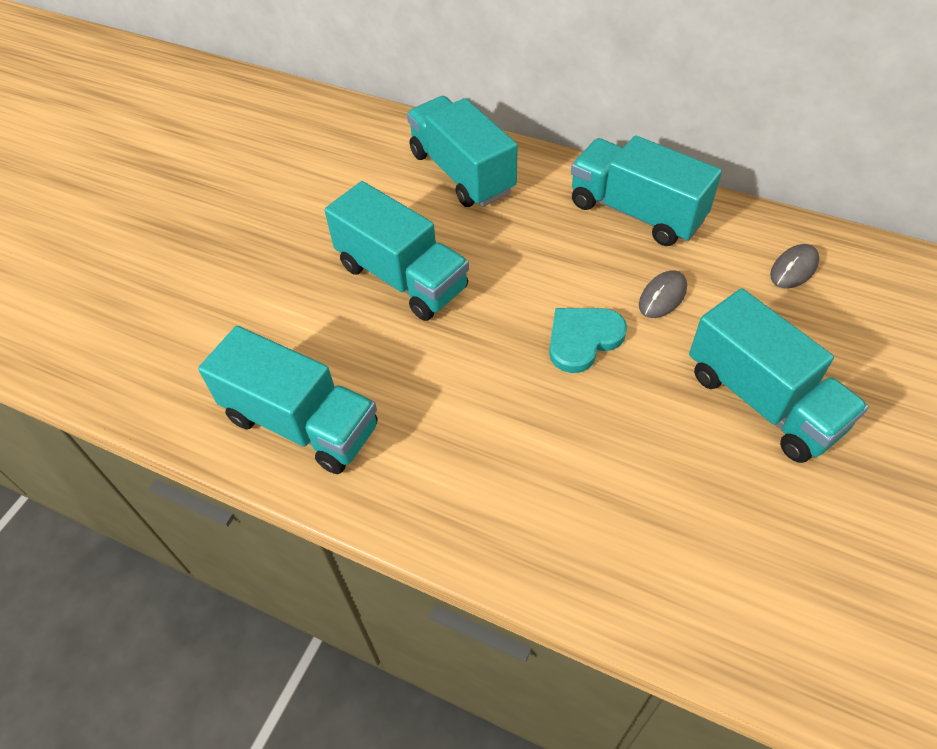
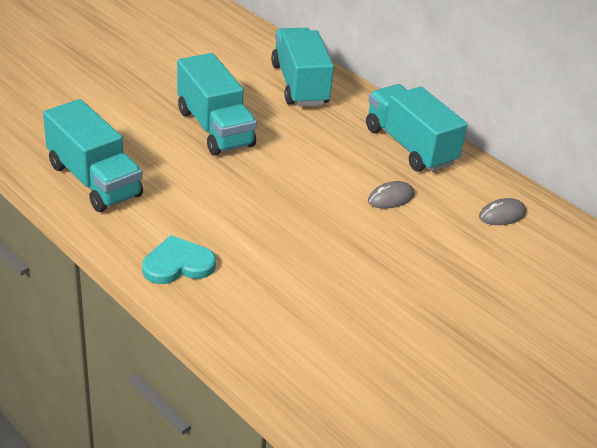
camera: 15 degrees right, 15 degrees down
(583, 339) = (315, 201): turquoise heart -> turquoise heart (178, 264)
(762, 400) = (417, 276): turquoise truck -> none

